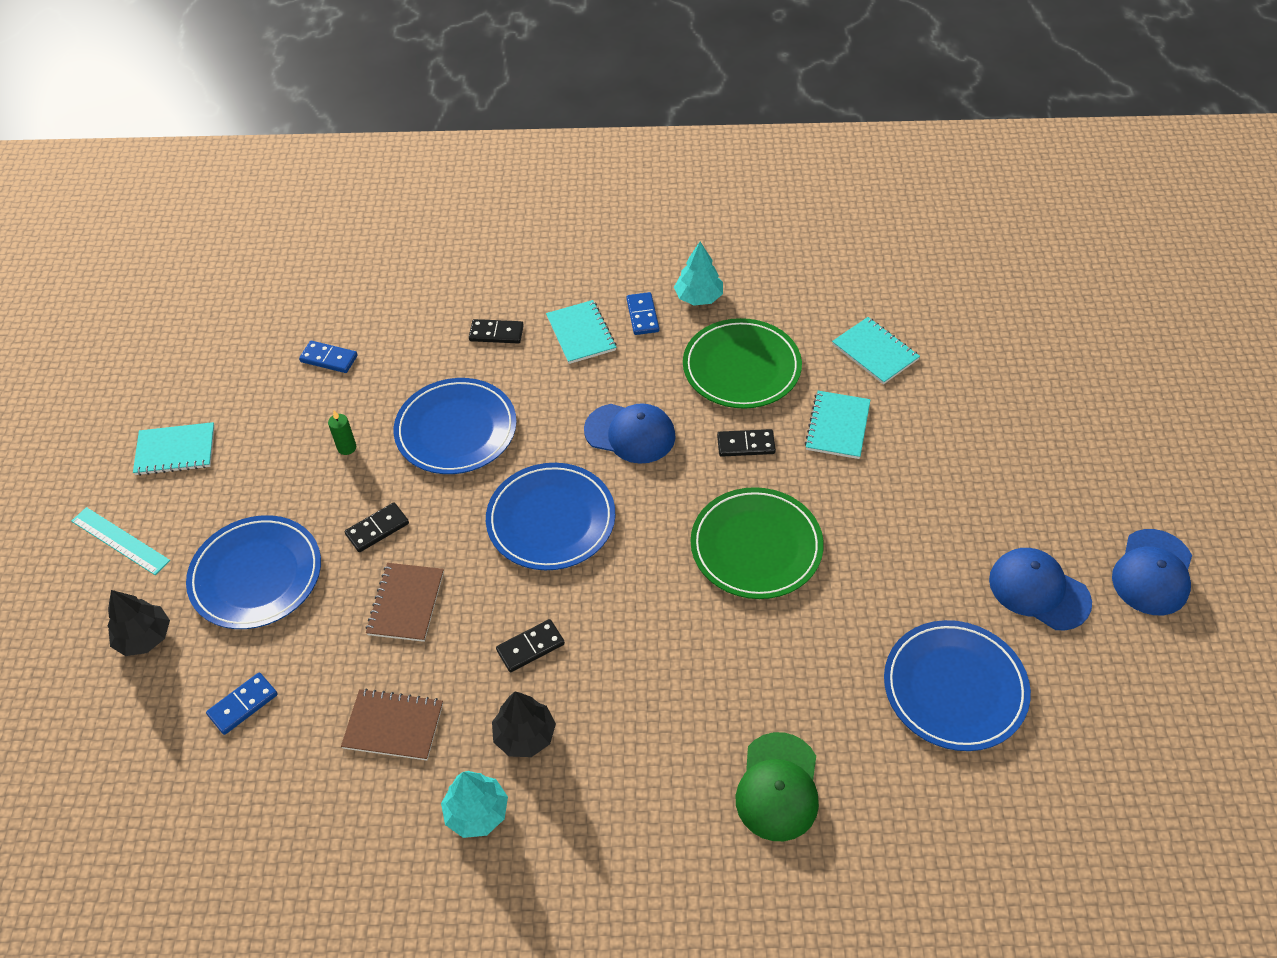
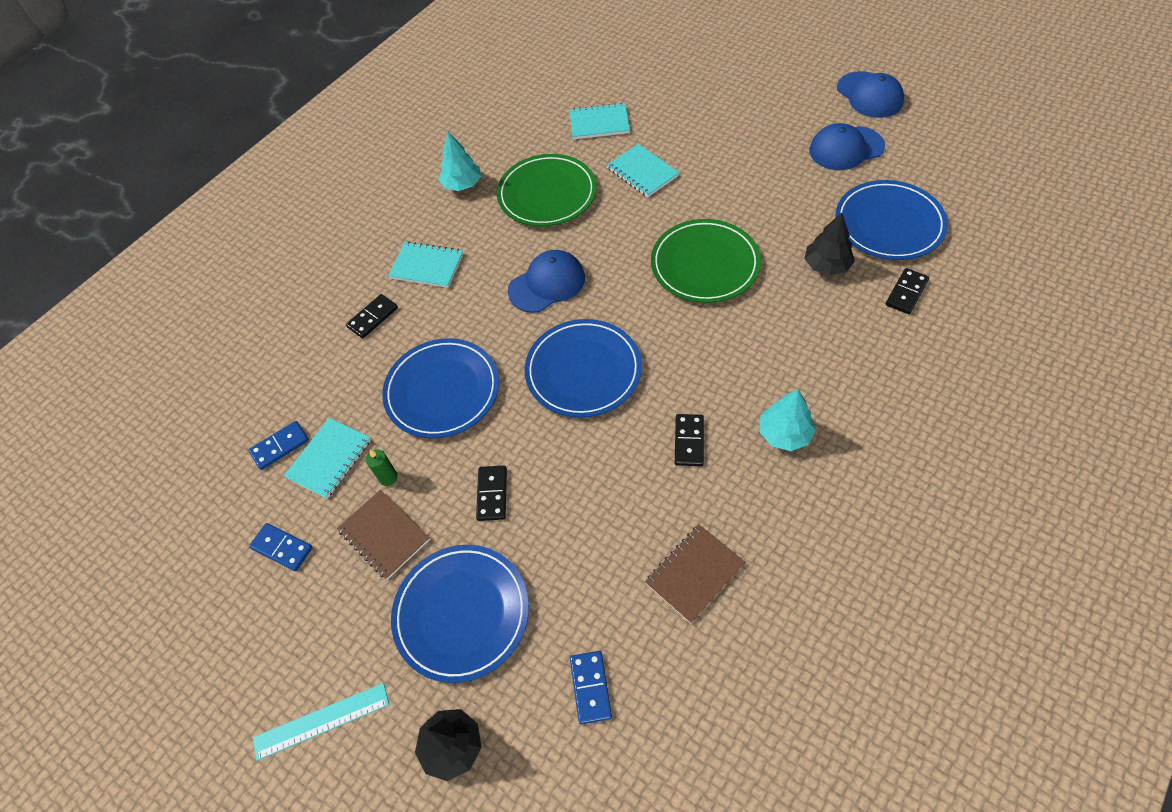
camera: 50 degrees left, 5 degrees up
(175, 450) = (261, 621): turquoise notebook -> turquoise notebook (329, 459)
(406, 603) = (583, 508): brown notebook -> brown notebook (384, 535)
(476, 812) = (813, 551): turquoise tree -> turquoise tree (784, 433)
(524, 735) = (765, 484): black tree -> black tree (826, 265)
(642, 315) = (446, 223): blue domino -> blue domino (282, 548)
(746, 445) = (615, 226): black domino -> black domino (906, 293)
(778, 787) = (905, 352): green cap -> none

